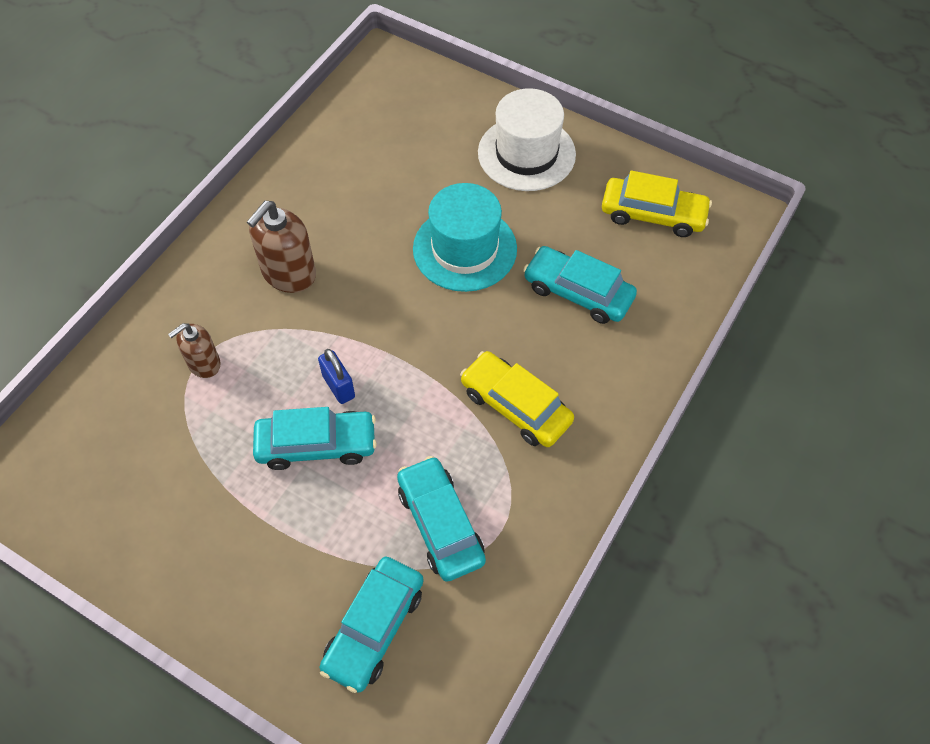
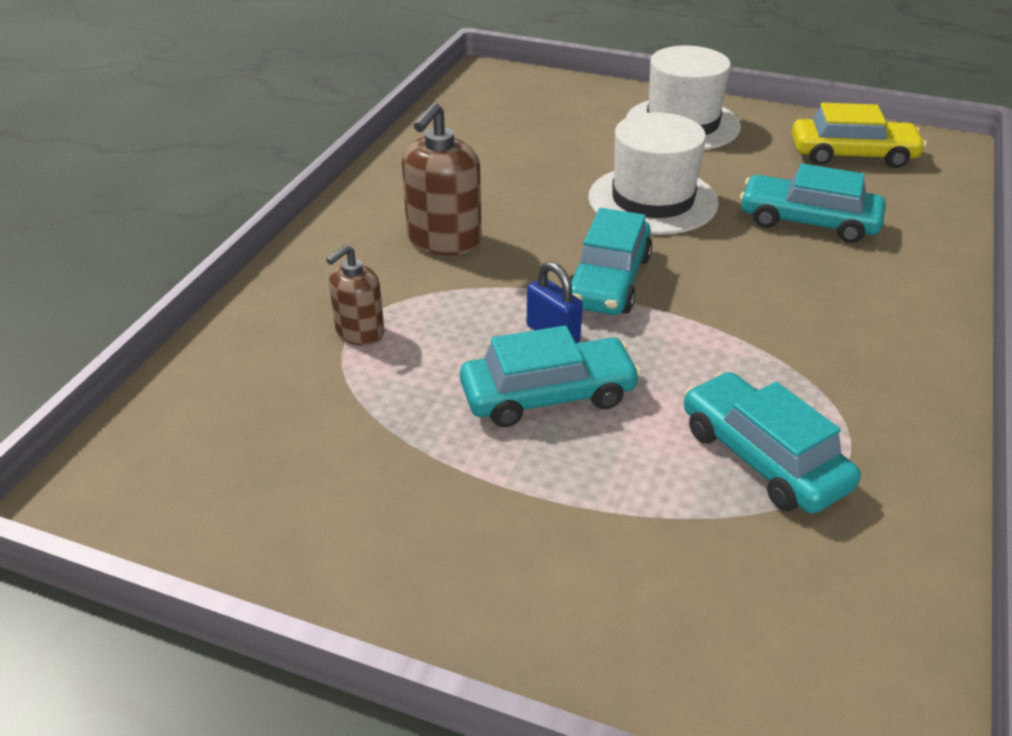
camera: 10 degrees left, 20 degrees down
(374, 628) = (729, 594): turquoise car -> turquoise car (608, 281)
(465, 249) = (652, 200): turquoise hat -> white hat
(515, 406) = (794, 327): yellow car -> none

